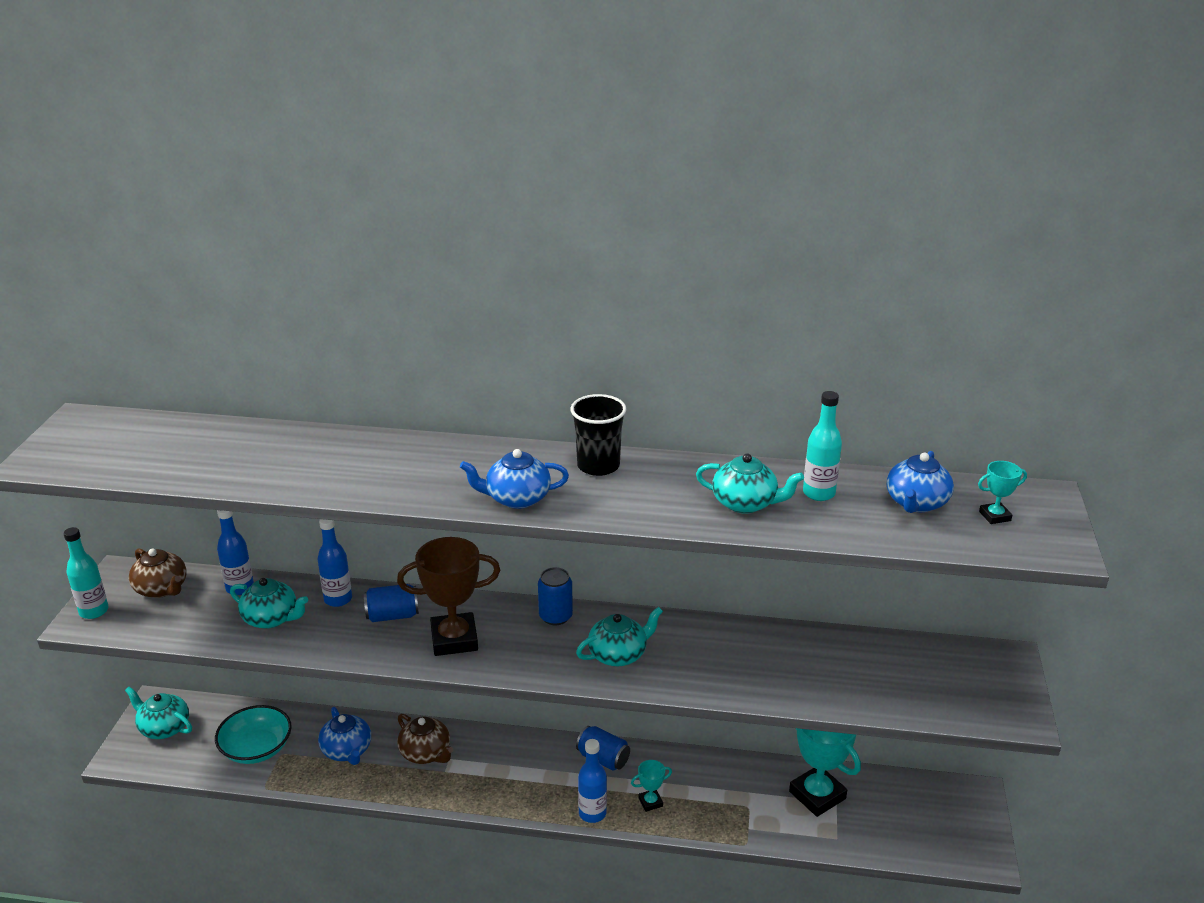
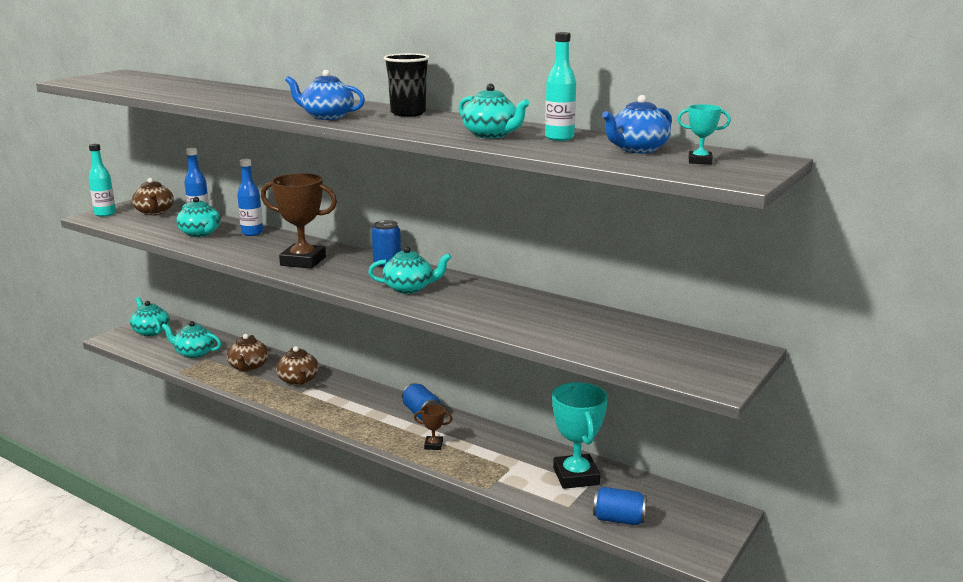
camera: 25 degrees right, 10 degrees down
(256, 748) = (194, 353): turquoise bowl -> turquoise teapot
(347, 751) = (248, 367): blue teapot -> brown teapot
(392, 615) = (277, 245): blue can -> blue can (619, 519)
(592, 813) = (383, 440): blue bottle -> none
(650, 802) = (433, 445): turquoise trophy -> brown trophy

